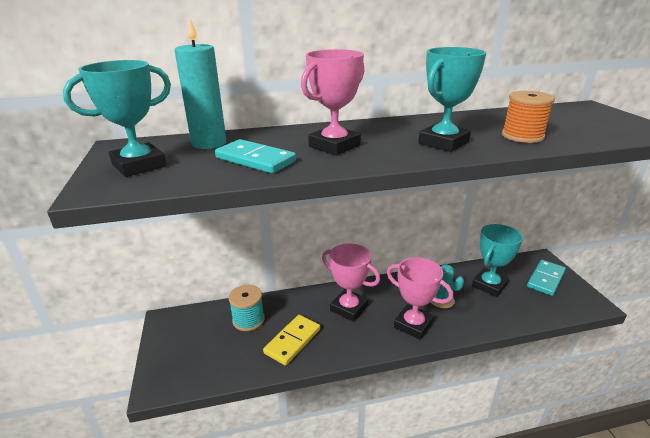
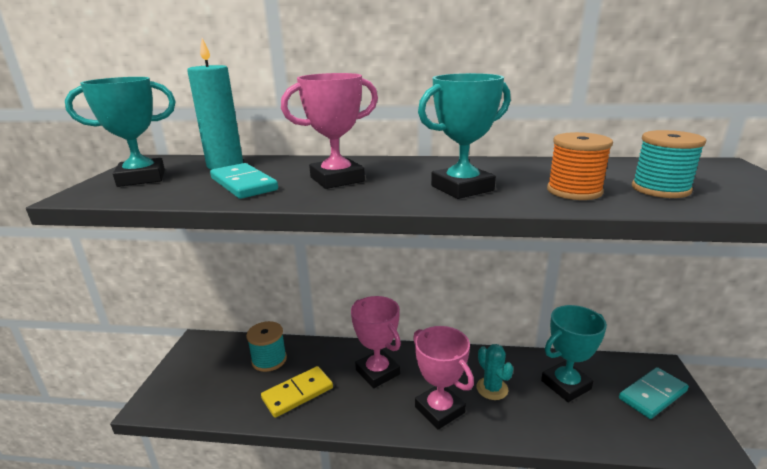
camera: 20 degrees right, 5 degrees down
(573, 129) = (660, 189): none -> turquoise spool

